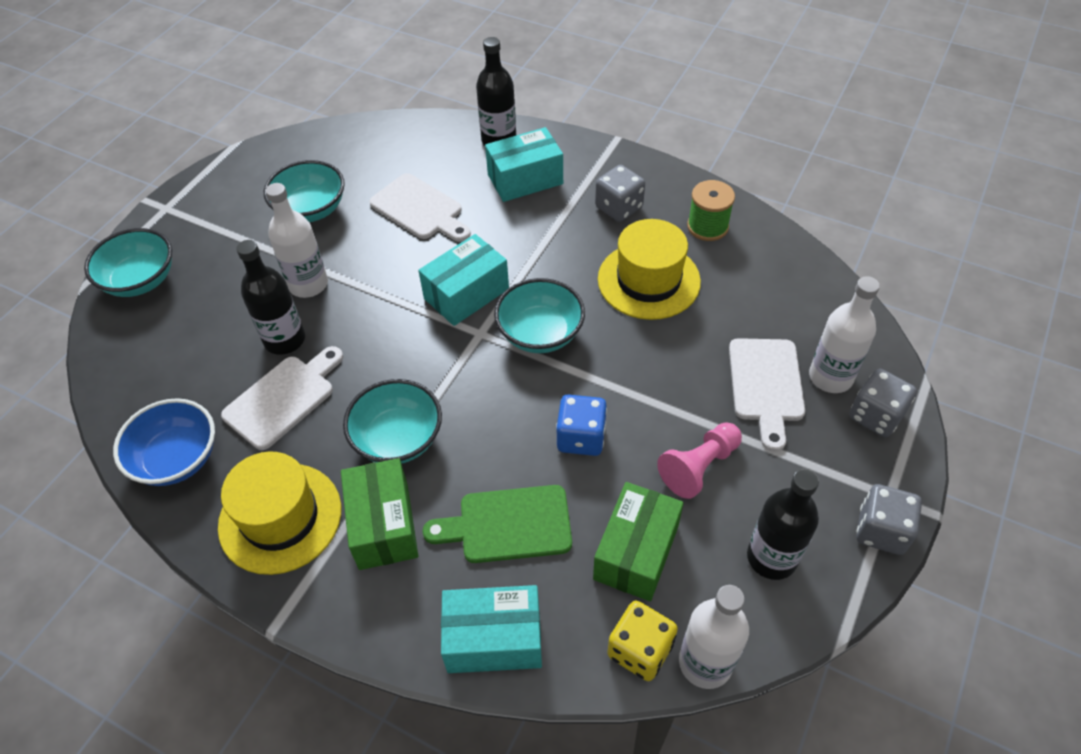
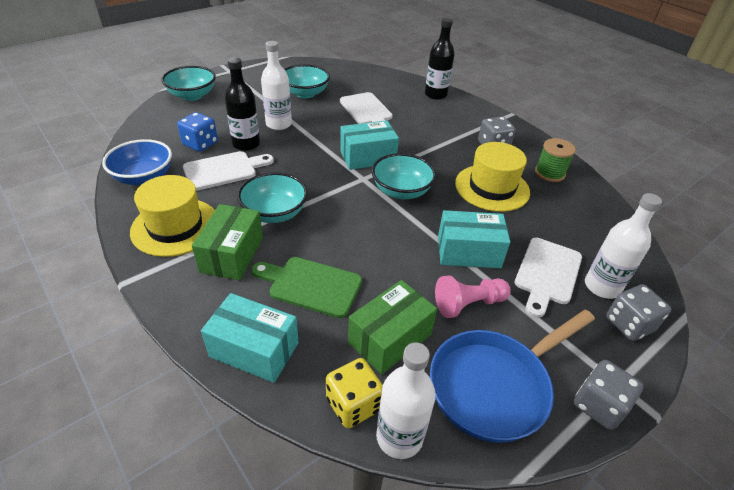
camera: 20 degrees right, 10 degrees down
(525, 179) = (440, 116): turquoise box -> turquoise box (468, 252)
(581, 437) = (393, 255): blue dice -> blue dice (200, 144)
(771, 557) = (494, 385): black bottle -> blue pan

